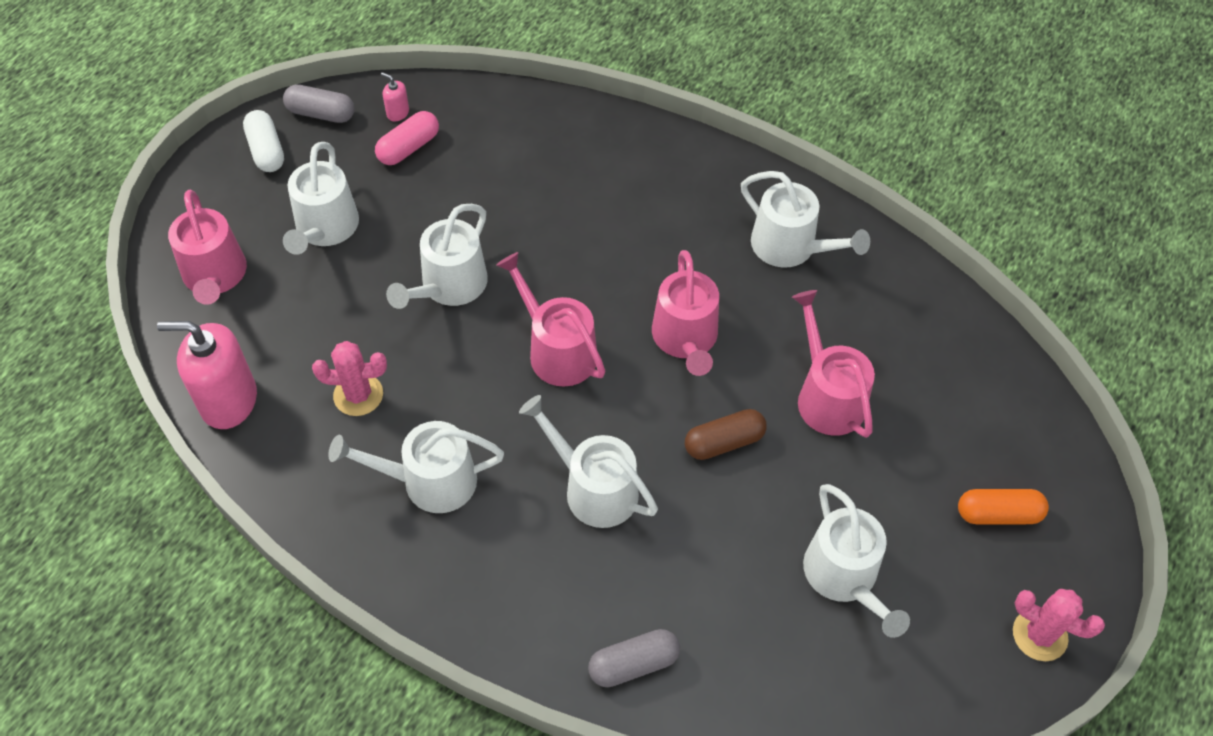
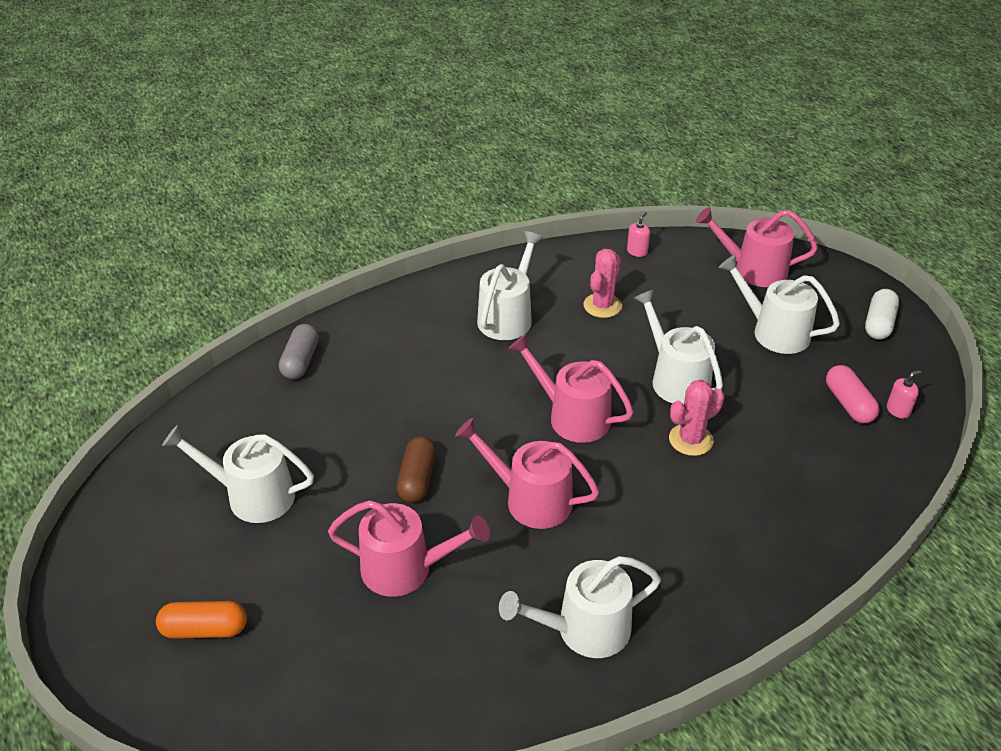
camera: 120 degrees right, 15 degrees down
(228, 401) = (637, 251): pink soap dispenser -> pink soap dispenser, size x0.42
(266, 150) = (878, 323): white capsule -> white capsule turned 75 degrees counterclockwise
(321, 113) = (914, 364): grey capsule -> none
(557, 350) = (572, 416): pink watering can -> pink watering can turned 135 degrees counterclockwise
(594, 488) = (438, 391): white watering can -> none
(998, 514) = (205, 629): orange capsule -> orange capsule turned 60 degrees clockwise
(1039, 635) = (97, 592): pink cactus -> pink cactus (691, 440)

